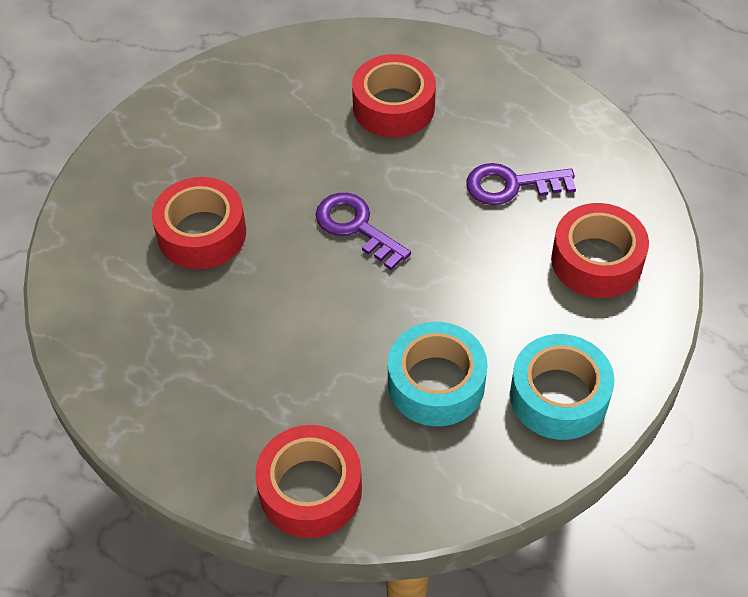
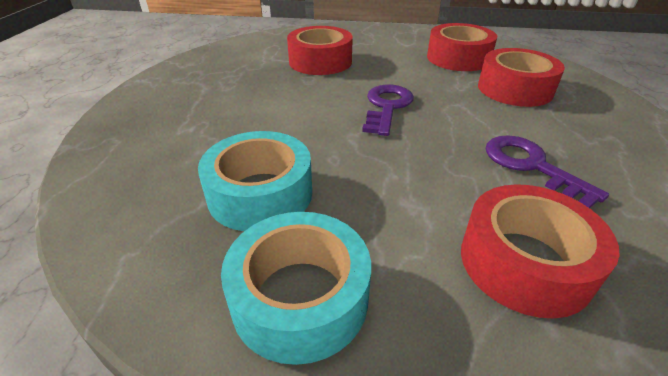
camera: 60 degrees right, 15 degrees down
(310, 490) = (112, 161): red tape -> red tape (458, 58)

